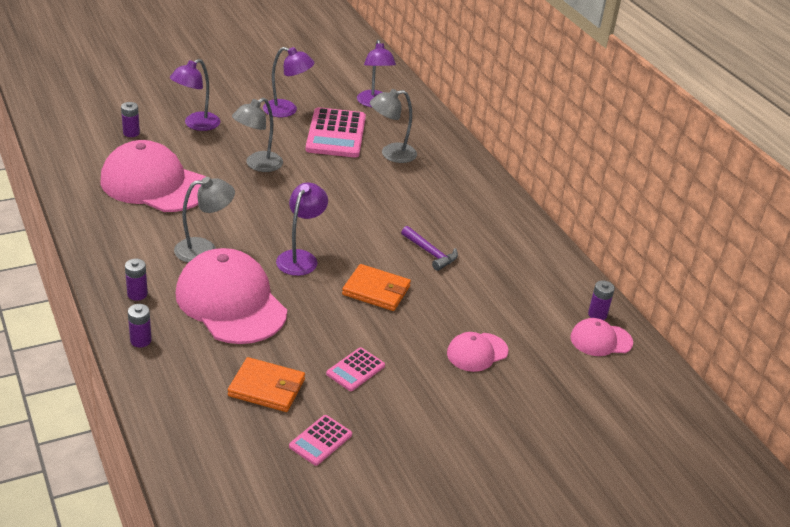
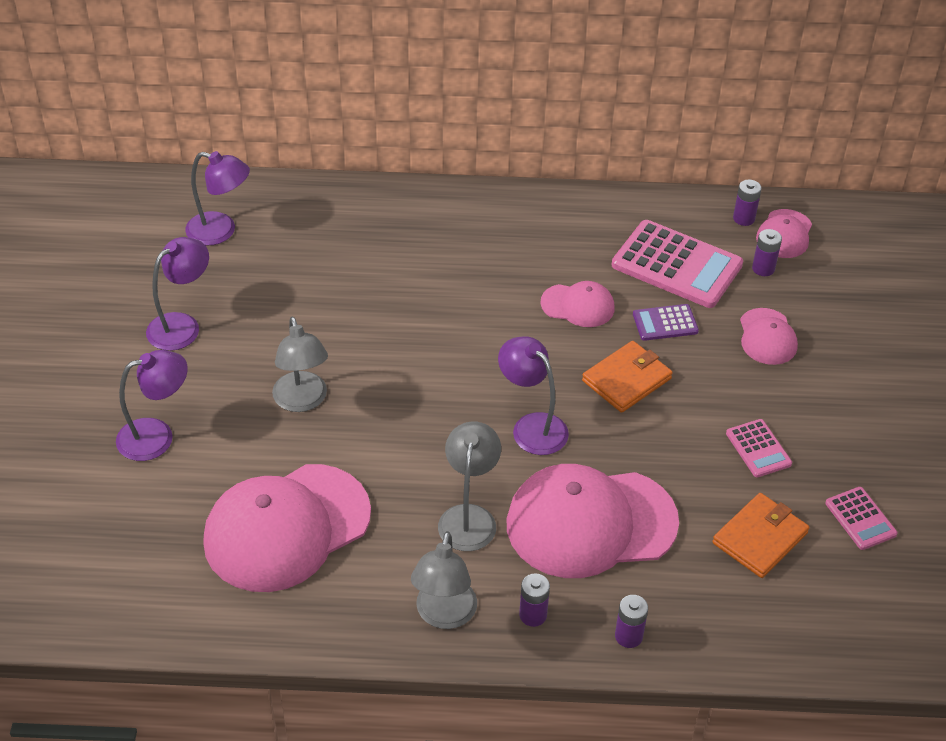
camera: 60 degrees left, 10 degrees up
(131, 133) = (132, 518): purple battery -> purple battery (763, 268)
(196, 125) = (157, 436): purple lamp -> purple lamp turned 90 degrees counterclockwise
(336, 134) = (273, 296): pink calculator -> pink calculator (676, 265)
(391, 154) = (353, 261): grey lamp -> grey lamp (444, 615)
(430, 253) = (578, 306): purple hammer -> pink cap
(447, 297) = (665, 323): none -> purple calculator

